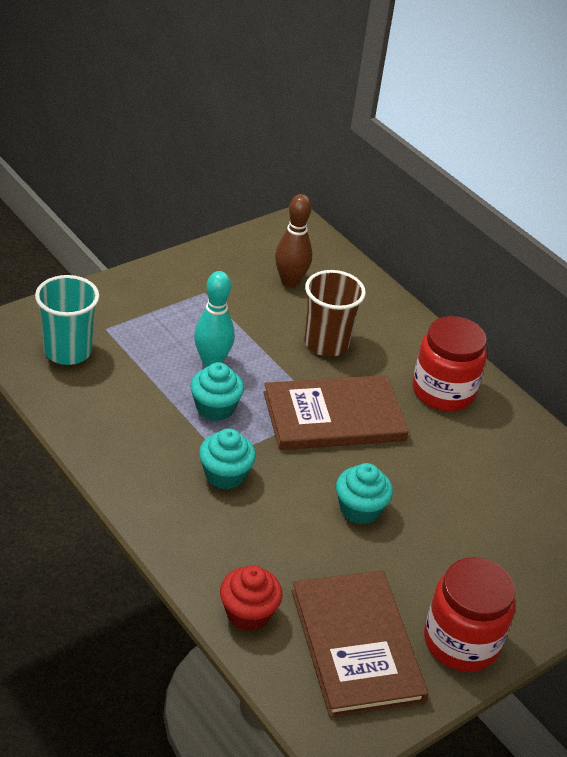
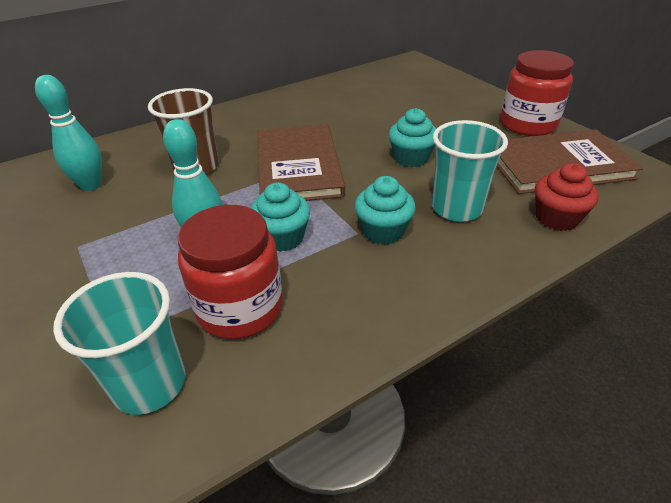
camera: 80 degrees left, 0 degrees up
(263, 534) = (456, 208): none -> turquoise cup
(290, 282) = (91, 185): brown bowling pin -> turquoise bowling pin
(443, 391) = (270, 116): red jar -> red jar (240, 308)

